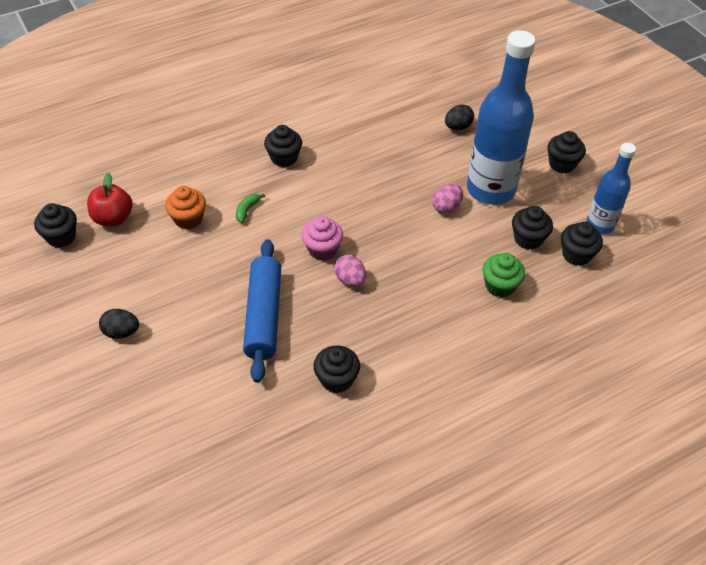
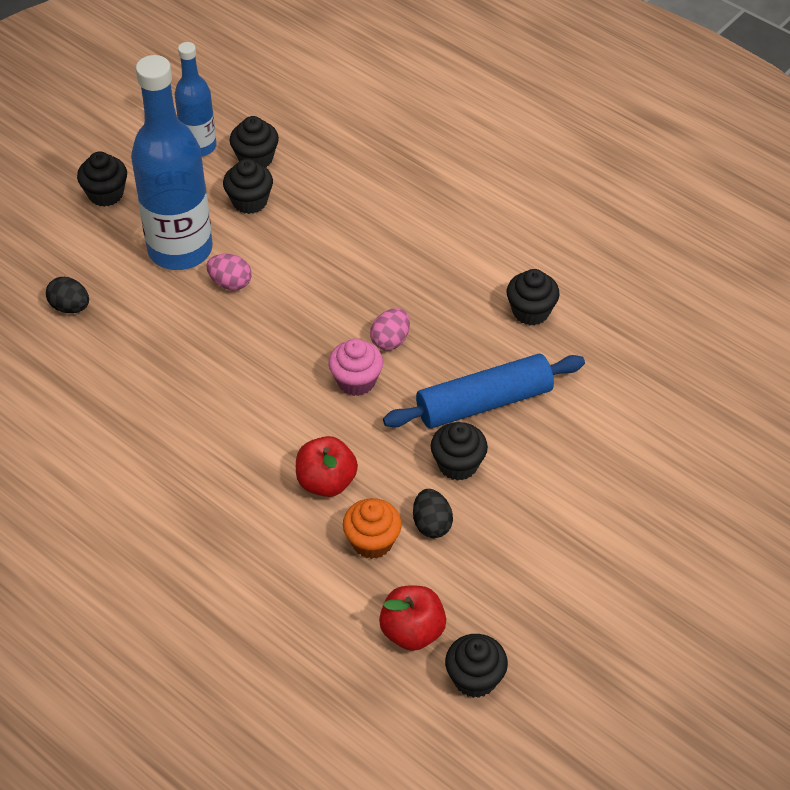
camera: 110 degrees left, 0 degrees up
(121, 332) = (582, 531): black egg -> black egg (431, 524)
(247, 210) = (326, 482): green banana -> red apple
(284, 158) = (209, 477): black cupcake -> black cupcake (458, 464)
(500, 286) = (333, 211): green cupcake -> none

